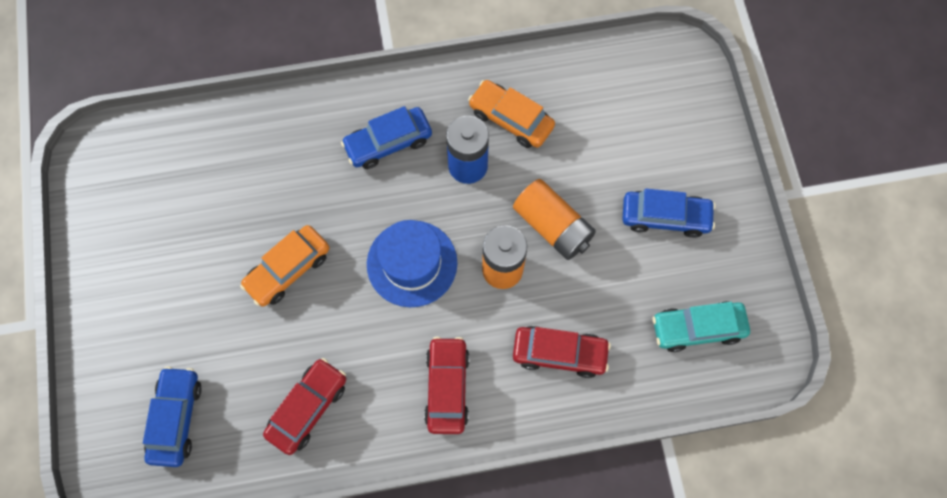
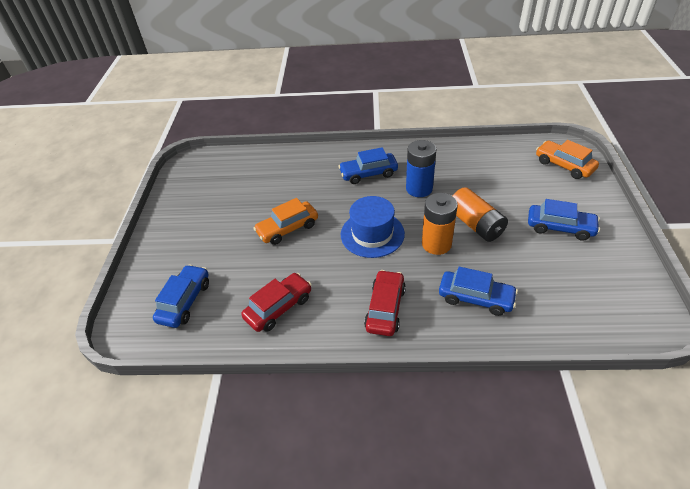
camera: 15 degrees right, 25 degrees down
(511, 119) = (451, 169): orange car -> orange car (564, 165)
(559, 353) = (475, 298): red car -> blue car
(697, 328) = (589, 295): turquoise car -> none

